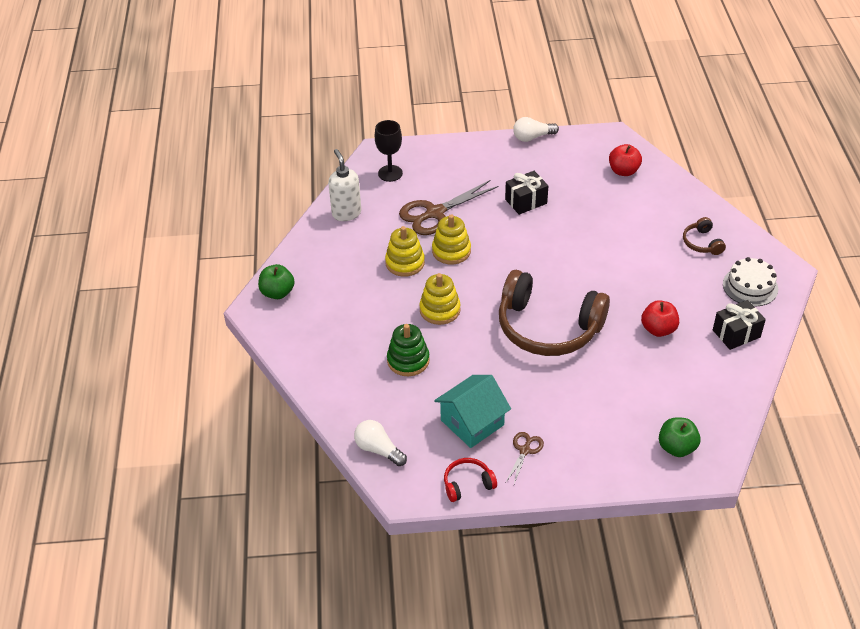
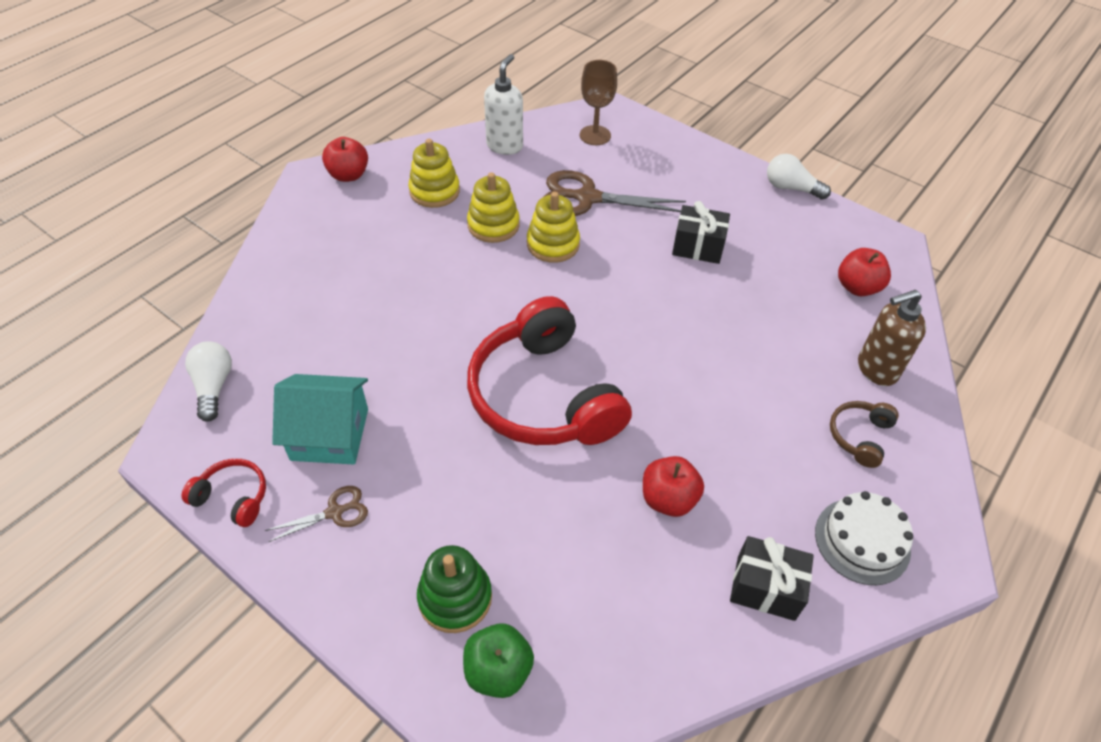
camera: 40 degrees right, 5 degrees up
(277, 293) = (348, 175): green apple -> red apple
(390, 173) = (595, 135): black goblet -> brown goblet
(408, 360) = (364, 320): green stacking toy -> green stacking toy (455, 597)
(440, 310) = (462, 293): yellow stacking toy -> yellow stacking toy (434, 191)
(548, 328) = (543, 395): brown headphones -> red headphones
(675, 207) = (876, 369): none -> brown soap dispenser

